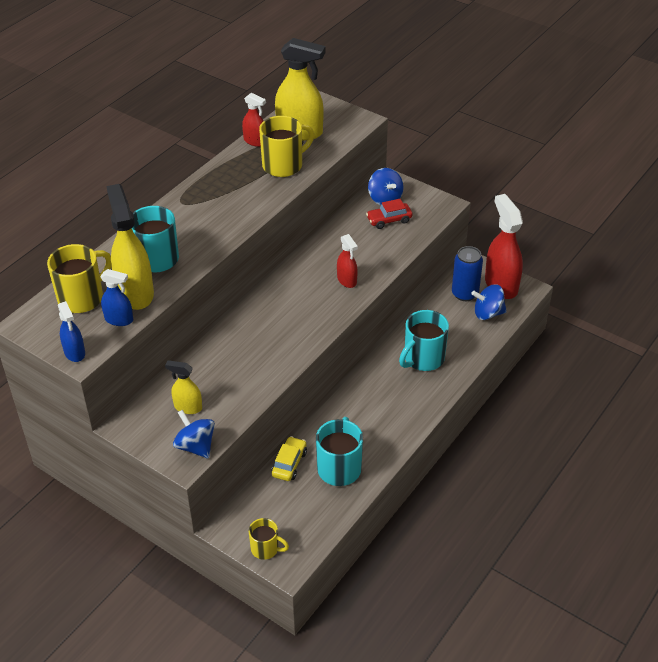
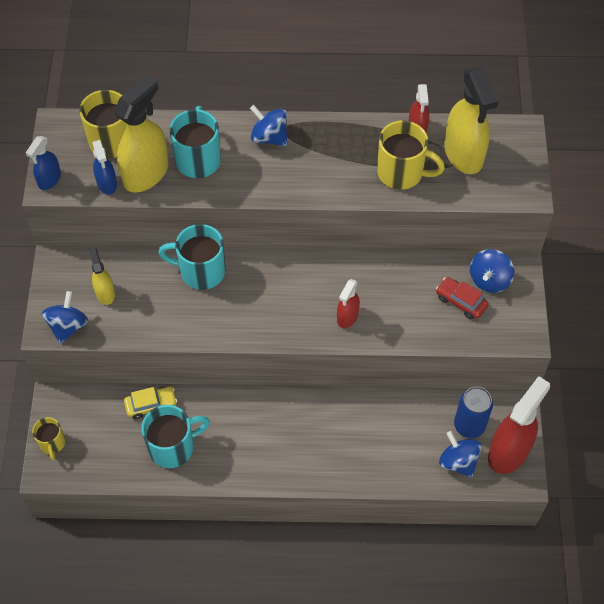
camera: 55 degrees right, 15 degrees up
(179, 213) = (269, 137): none -> blue spinning top
(423, 359) = (352, 438): turquoise mug -> turquoise mug (200, 271)

